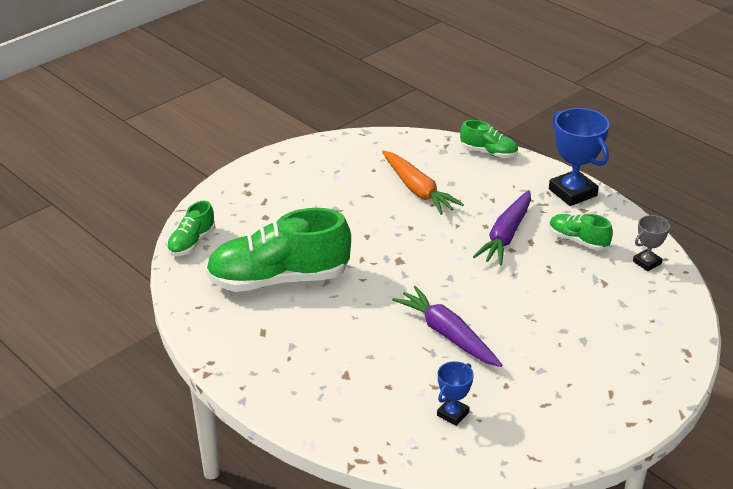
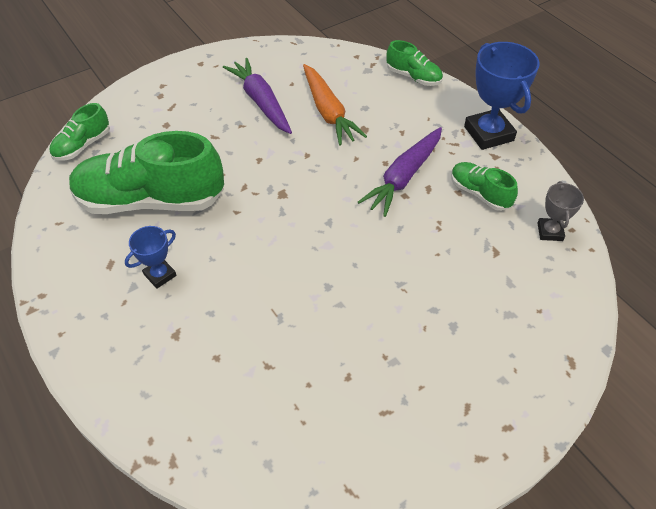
camera: 10 degrees right, 15 degrees up
(447, 334) = (303, 296): purple carrot -> purple carrot (261, 102)
(453, 414) = (275, 409): blue trophy -> blue trophy (160, 275)
(647, 262) = (550, 232): grey trophy -> grey trophy turned 60 degrees counterclockwise

